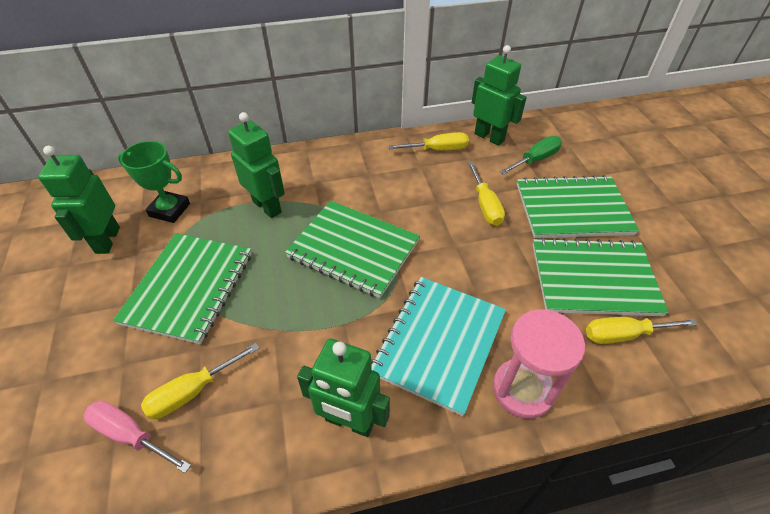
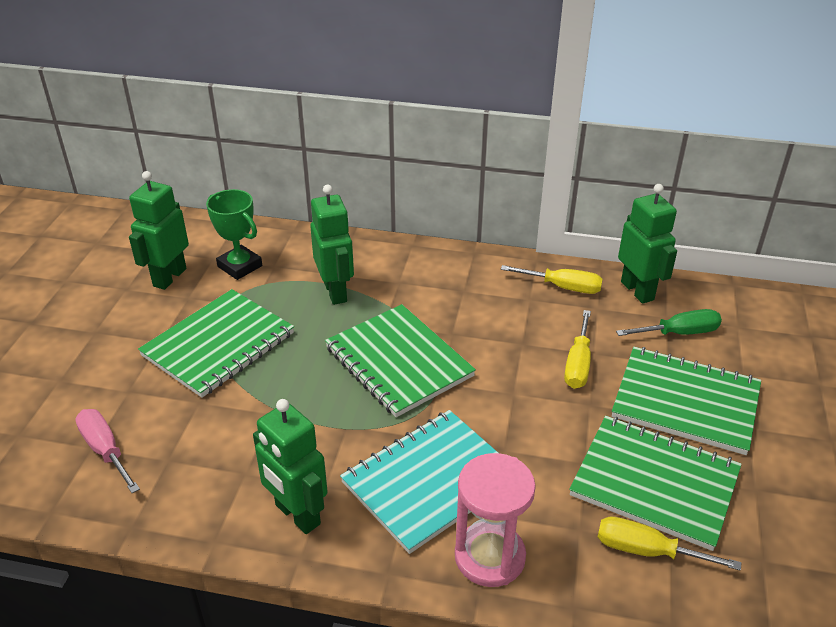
camera: 25 degrees right, 10 degrees down
(192, 391) = (173, 435): yellow screwdriver -> none

